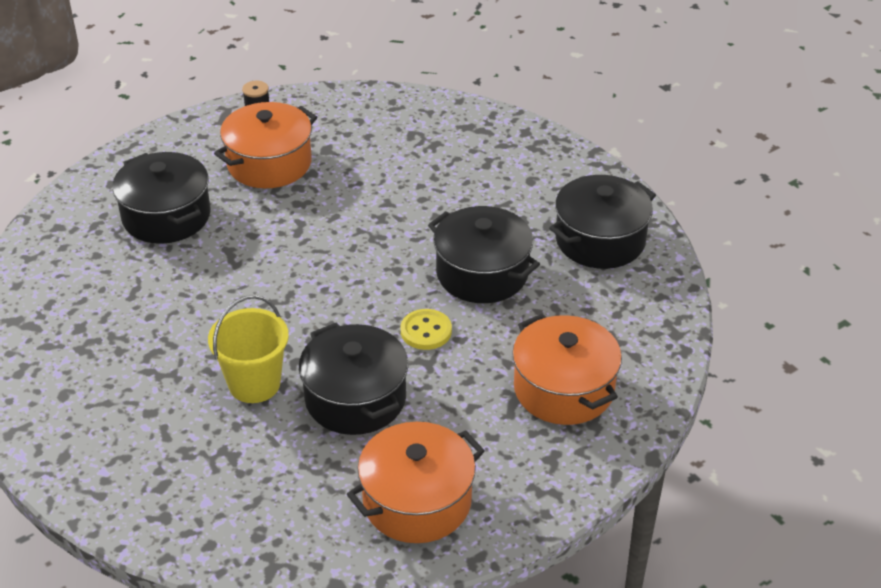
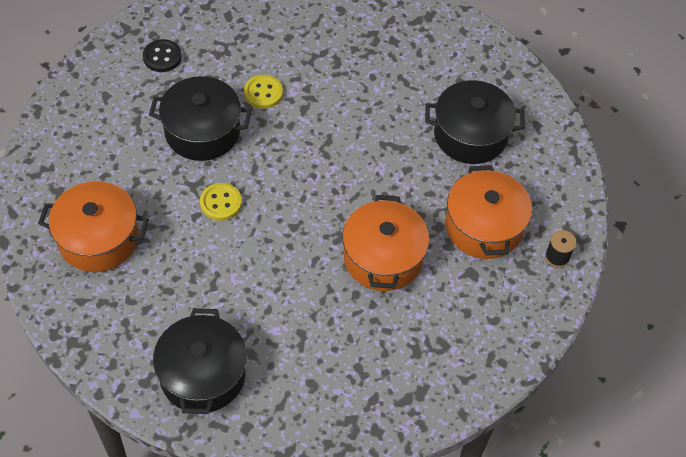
camera: 125 degrees right, 15 degrees up
(254, 384) = (263, 93): yellow bucket -> yellow button
(285, 502) = (162, 57): none -> black button
(417, 501) = (100, 110): orange pot -> orange pot (383, 257)
(482, 273) = (242, 273): black pot -> none

